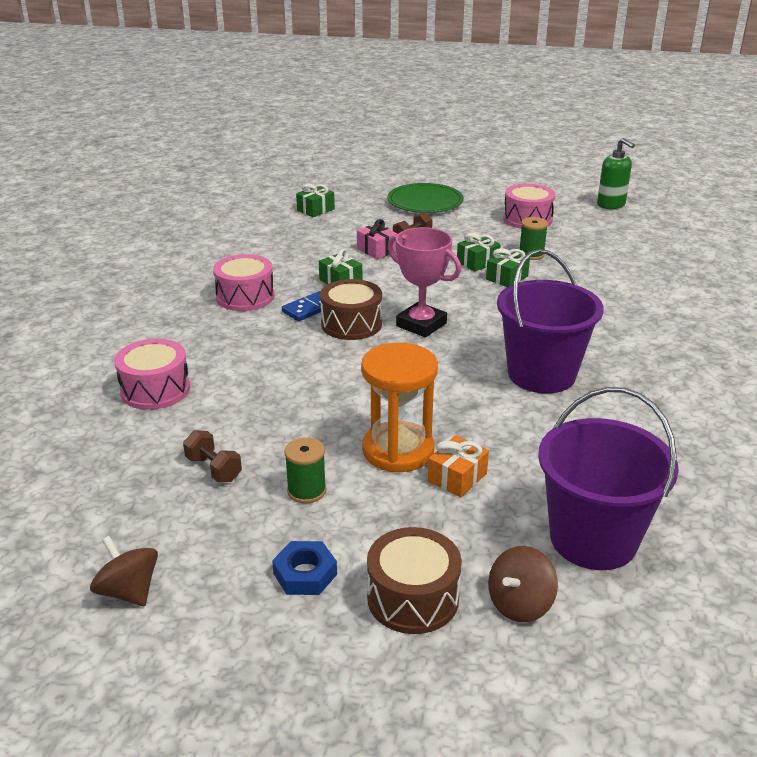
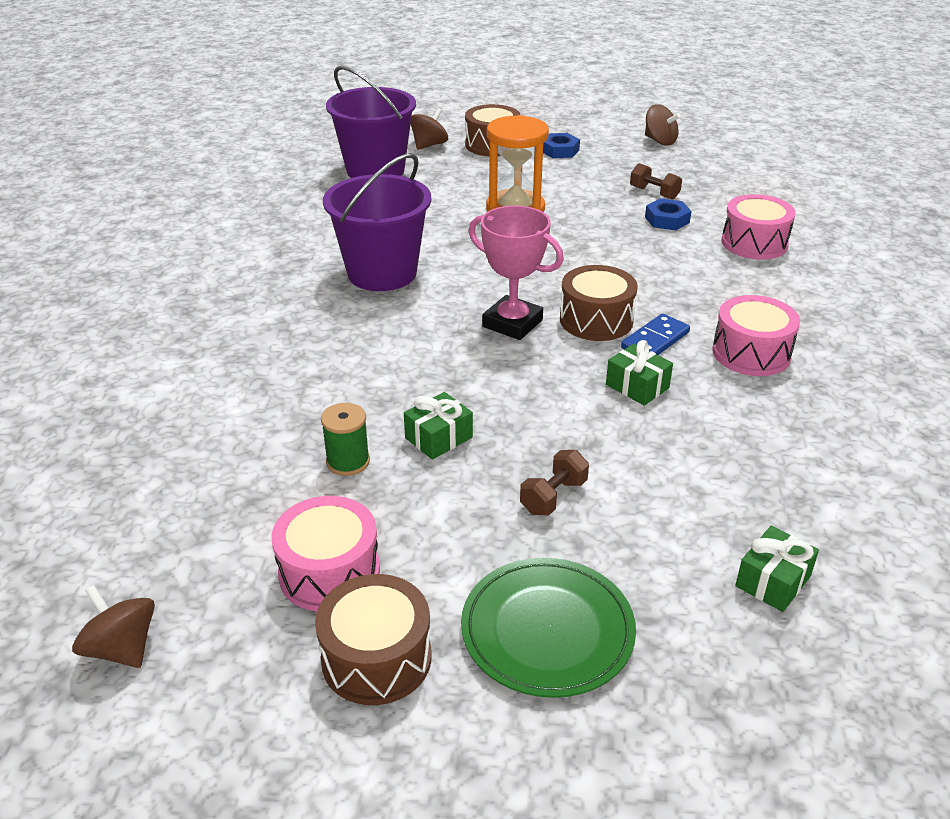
camera: 175 degrees right, 5 degrees up
(225, 425) = (667, 220): none -> blue nut
(306, 491) = (577, 184): green spool -> none
(377, 250) = (606, 458): pink gift -> none
(457, 477) = (466, 196): orange gift -> none
(499, 199) = (376, 658): none -> brown drum
(507, 278) = (397, 406): green gift -> none
(611, 205) = (122, 648): green soap dispenser -> brown spinning top

